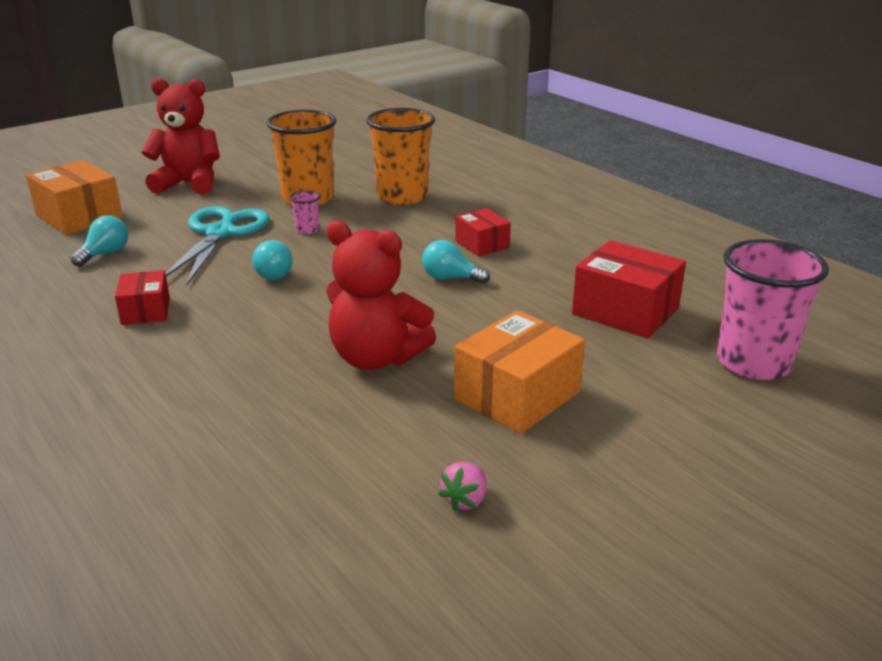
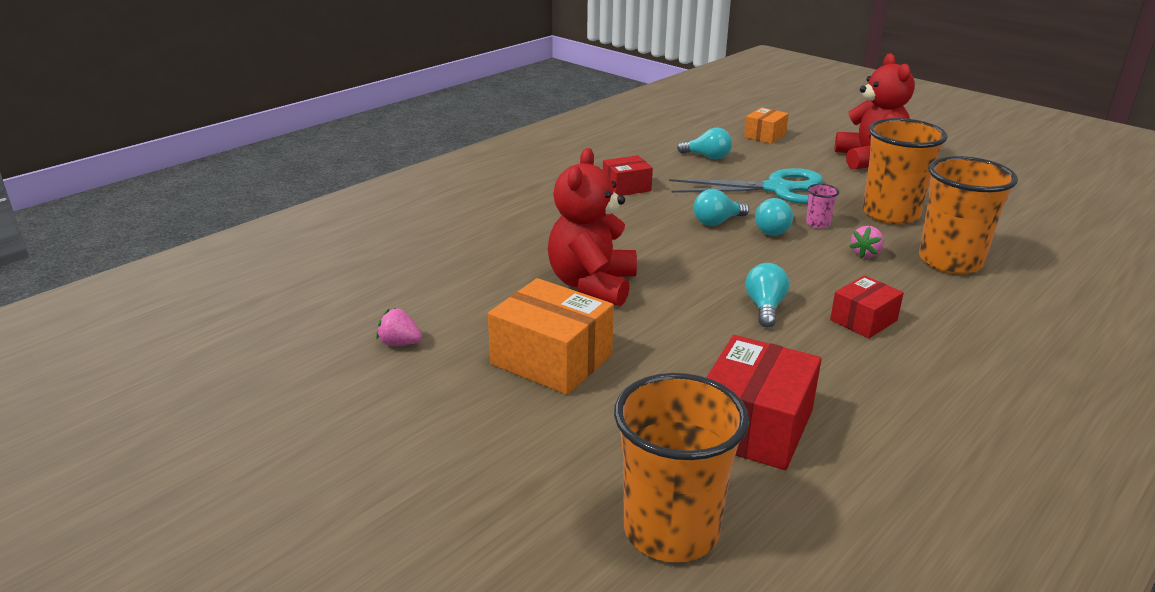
camera: 80 degrees right, 0 degrees up
(79, 217) = (765, 136): orange box -> orange box, size x0.59
(307, 250) = (774, 230): none -> turquoise light bulb
(374, 222) = (865, 254): none -> pink strawberry
(753, 363) = (671, 530): pink cup -> orange cup

